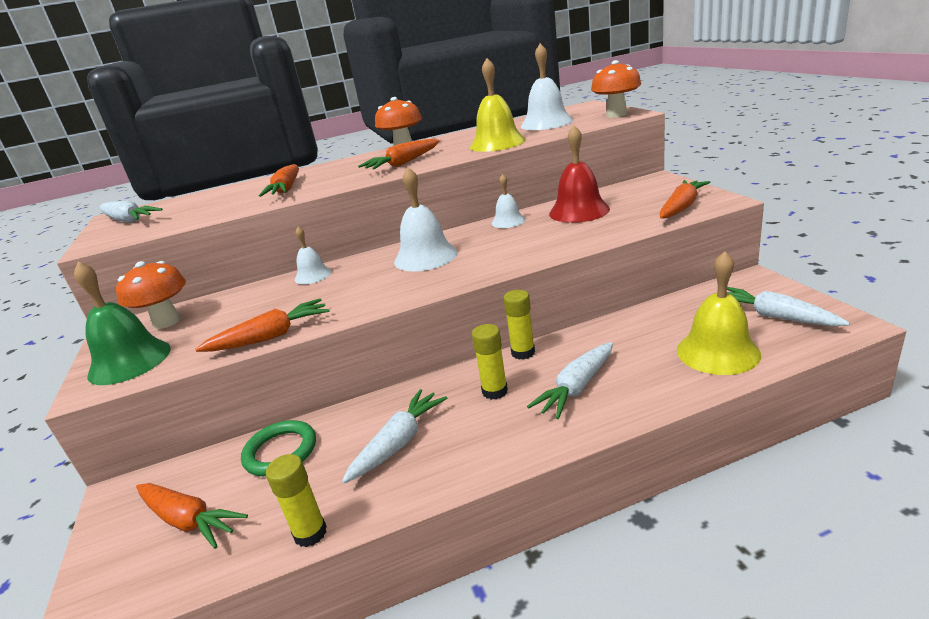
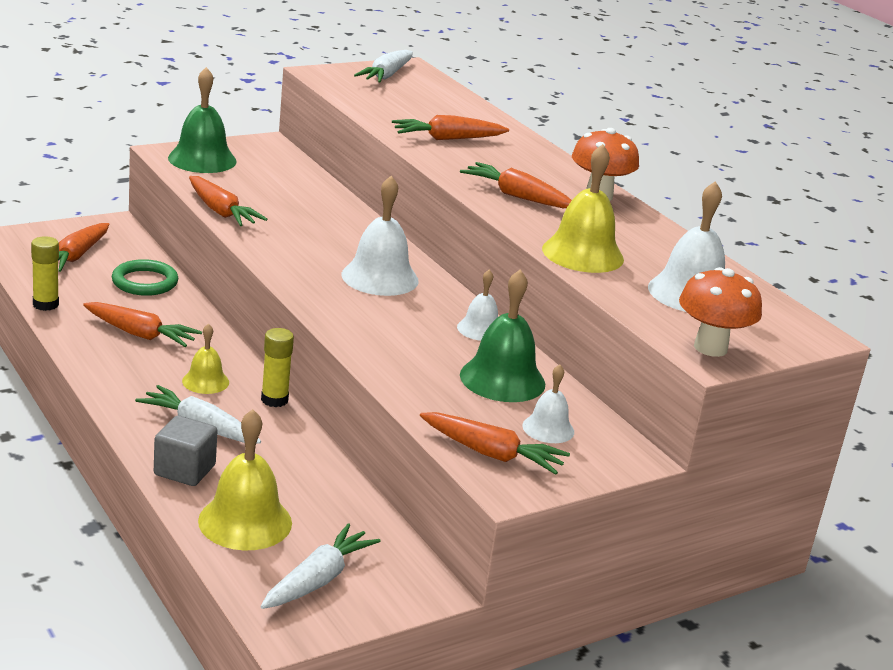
camera: 70 degrees right, 0 degrees up
(167, 322) = (271, 162): orange mushroom -> none
(313, 275) = (352, 219): white bell -> white bell (548, 428)
(399, 442) = (140, 334): white carrot -> orange carrot
(494, 391) = (205, 381): yellow glue stick -> yellow bell
(579, 211) = (502, 379): red bell -> green bell
(654, 389) = (184, 470): none -> grey cube

